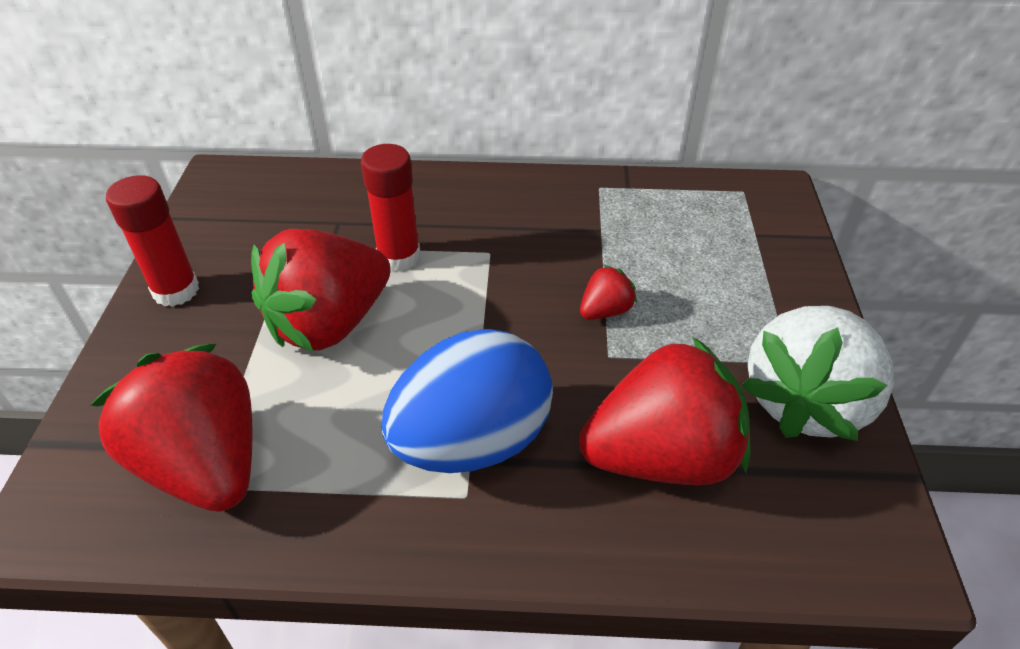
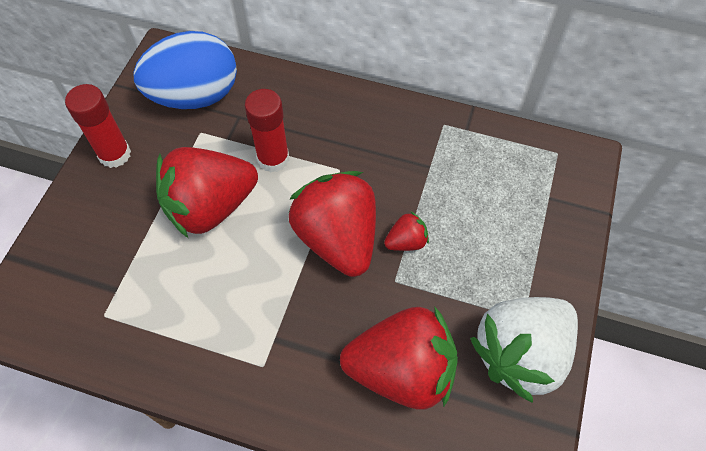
camera: 15 degrees right, 15 degrees up
(205, 464) = (107, 299): red strawberry -> red strawberry (337, 239)
(472, 441) = (279, 326): blue egg -> blue egg (195, 96)

